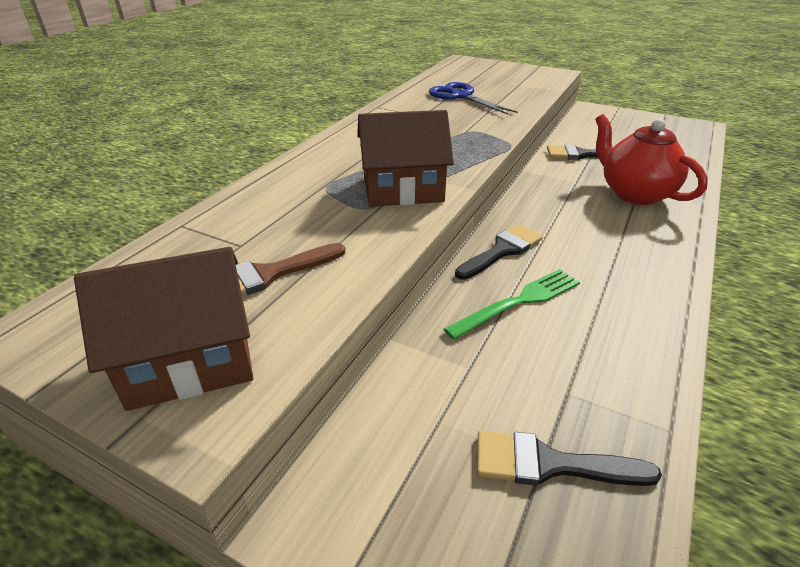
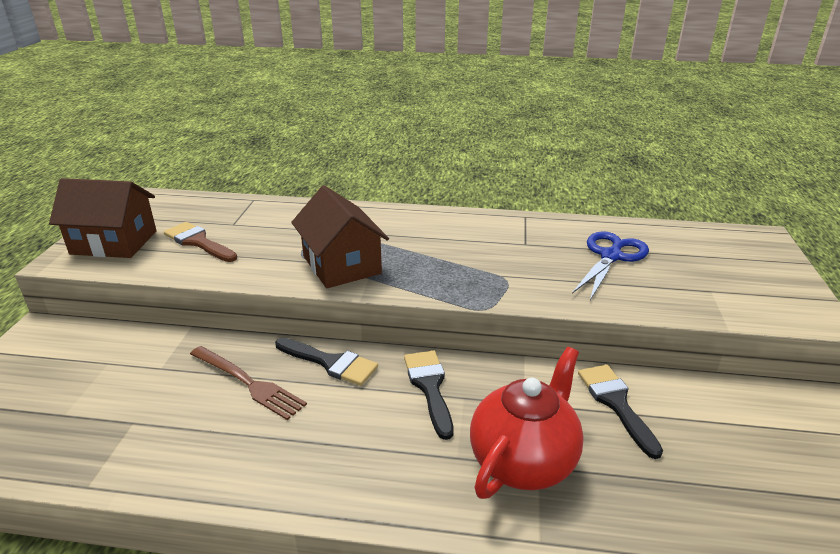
camera: 70 degrees right, 5 degrees down
(190, 360) = (114, 242): brown house -> brown house turned 45 degrees counterclockwise
(519, 302) = (248, 383): green fork -> brown fork
(549, 464) = (63, 418): black brush -> black brush (429, 387)

